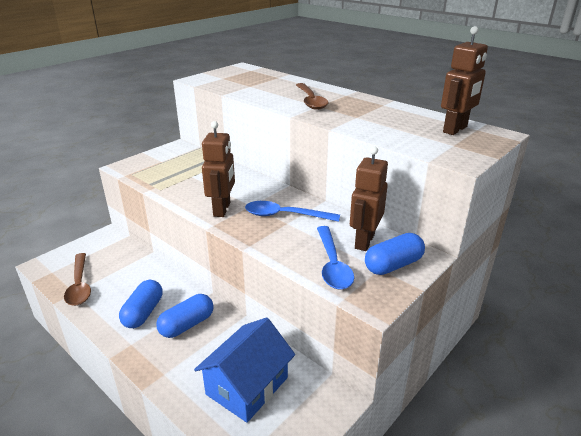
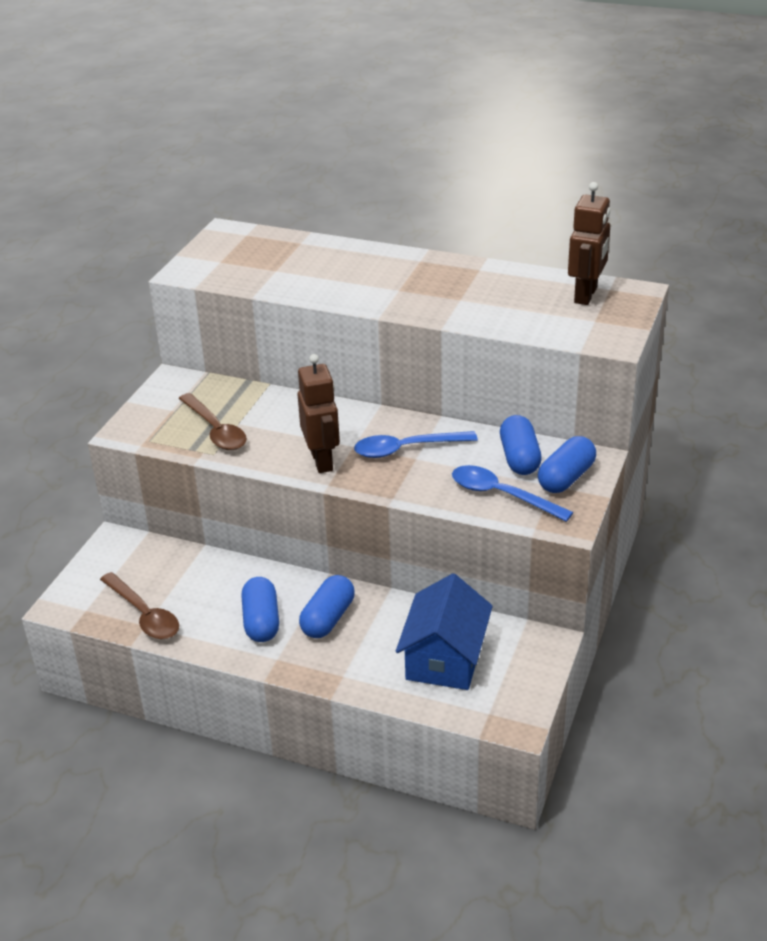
camera: 20 degrees left, 5 degrees up
(310, 101) = (383, 283): brown spoon -> brown spoon (215, 430)
(332, 265) = (501, 495): blue spoon -> blue spoon turned 150 degrees clockwise
(364, 241) = (519, 458): brown robot -> blue capsule

